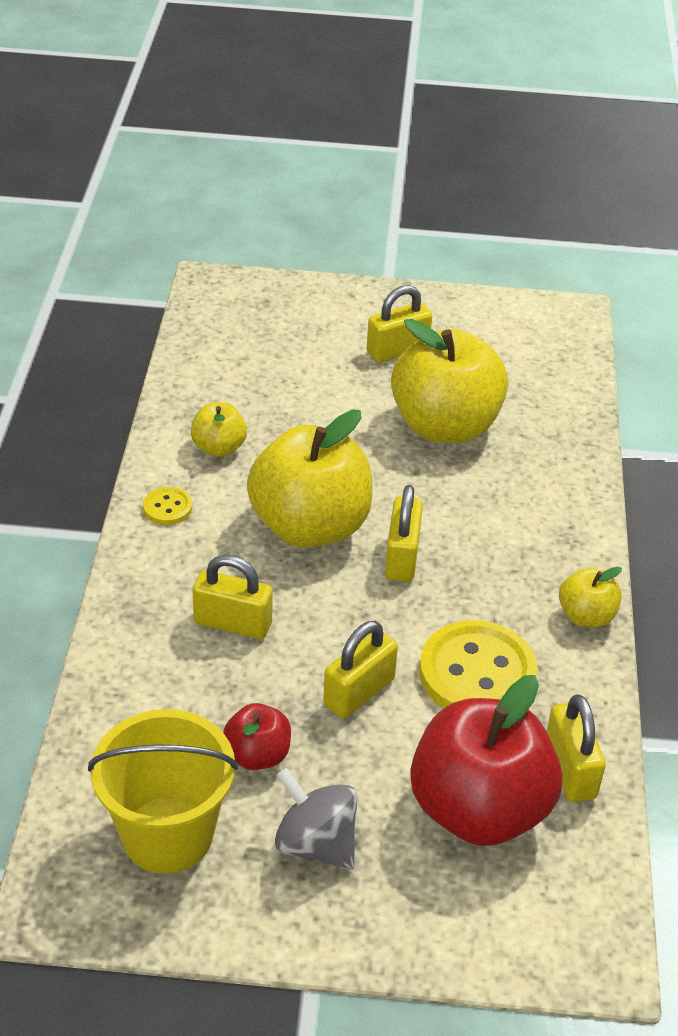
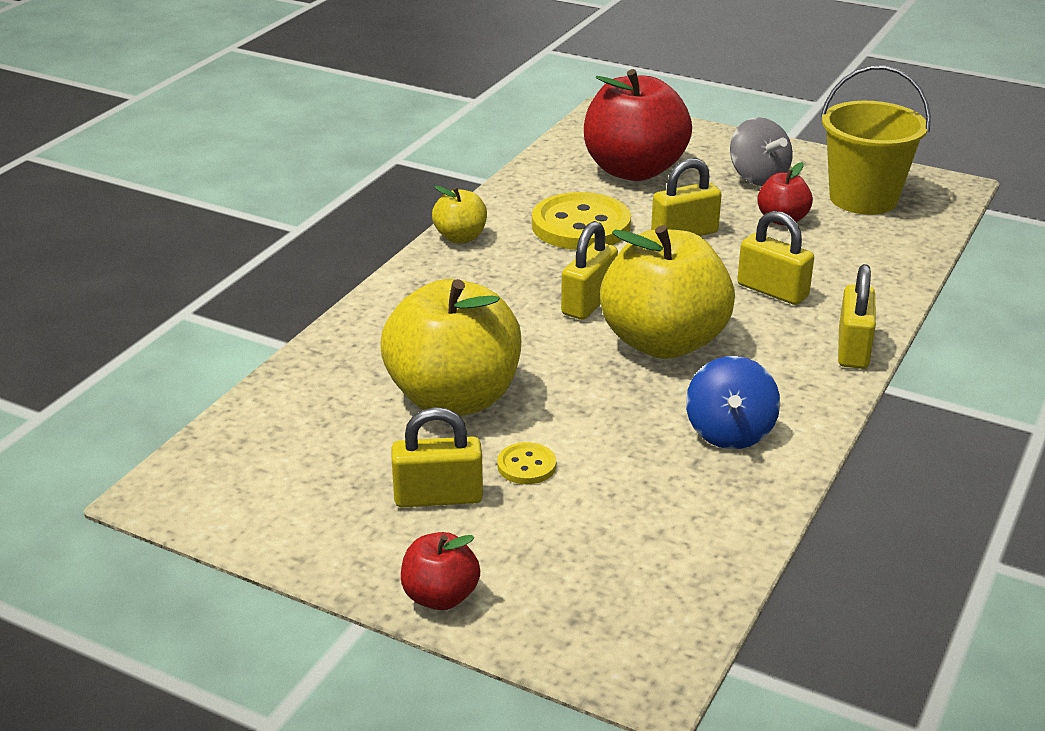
camera: 155 degrees left, 10 degrees down
(167, 507) = (808, 388): yellow button -> yellow button (526, 466)
(219, 448) = (729, 433): yellow apple -> blue spinning top
(351, 295) = (440, 597): none -> red apple
(570, 770) = (554, 173): yellow padlock -> yellow padlock (853, 349)

